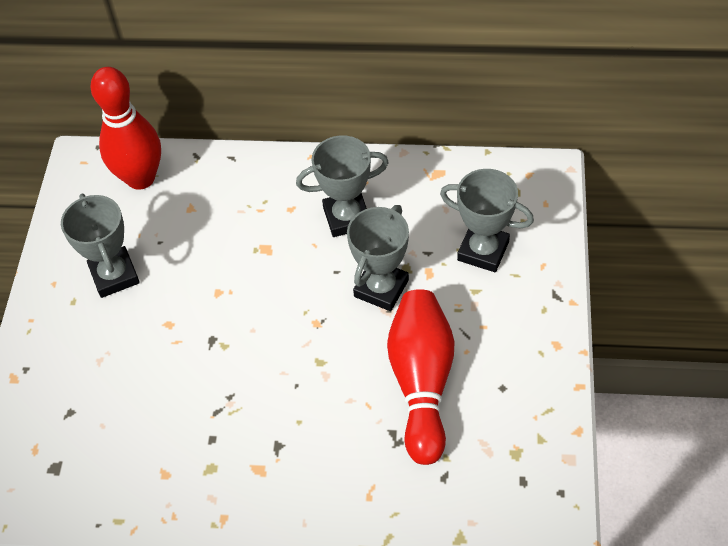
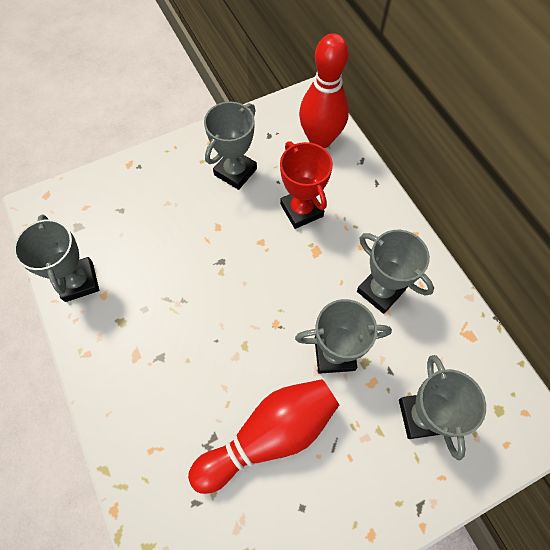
camera: 55 degrees right, 10 degrees up
(128, 493) = (79, 281): none -> grey trophy
(210, 238) = (301, 210): none -> red trophy

